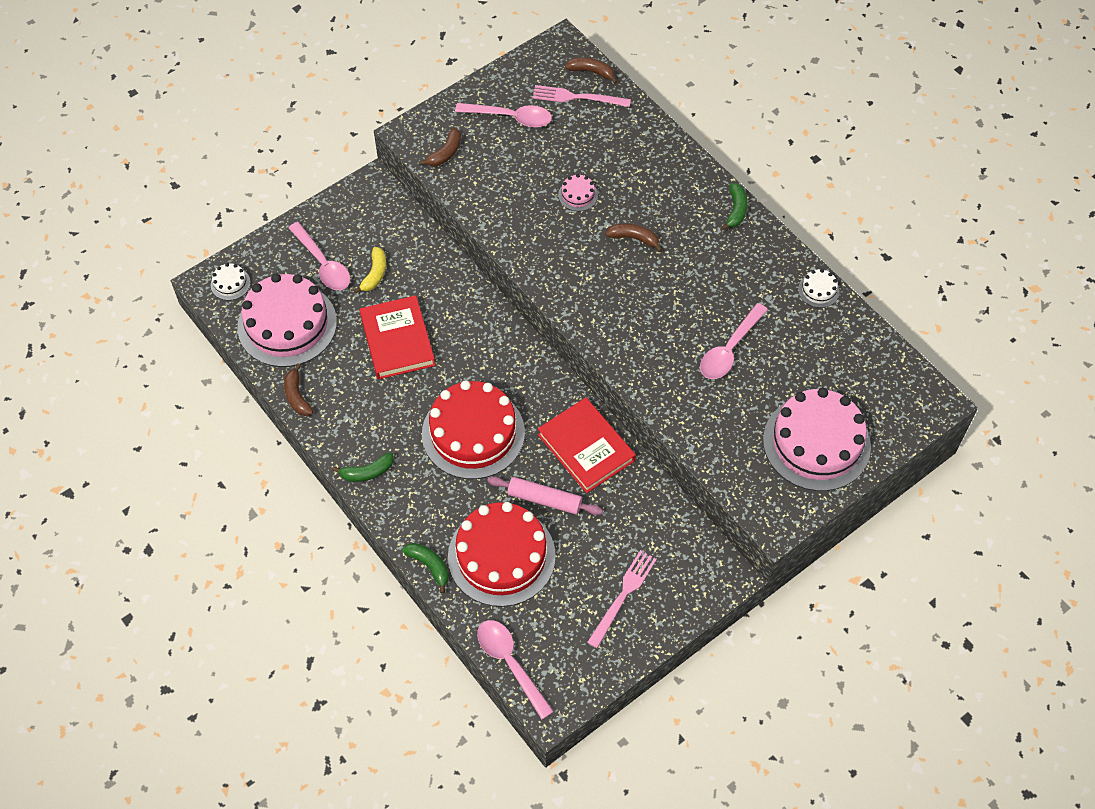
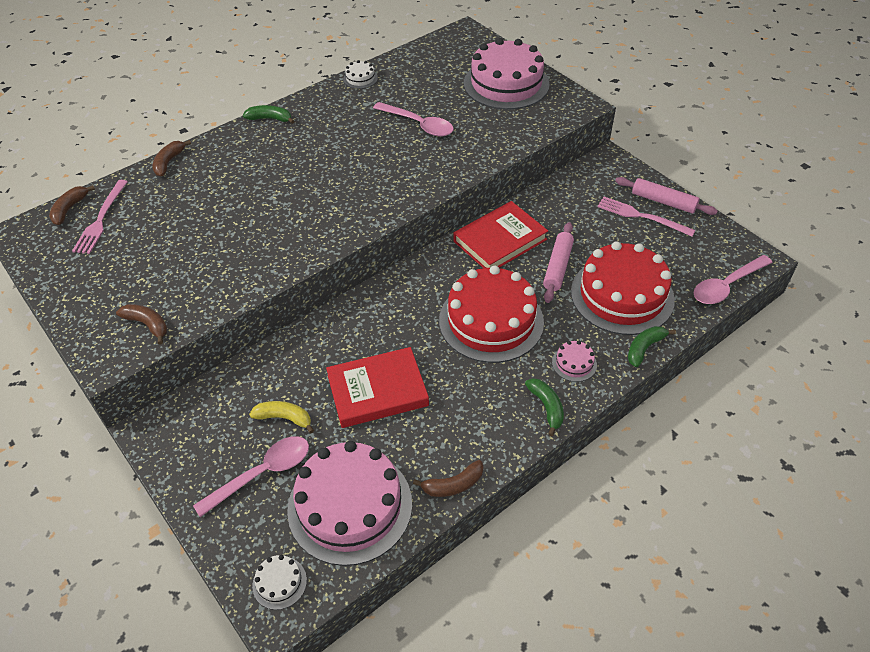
camera: 90 degrees left, 10 degrees down
(511, 117) = (112, 270): pink spoon -> none
(578, 195) = (231, 217): pink cake -> pink cake (574, 363)
(634, 238) = (292, 179): brown banana -> brown banana (169, 162)
(649, 624) = (663, 201): none -> pink rolling pin

